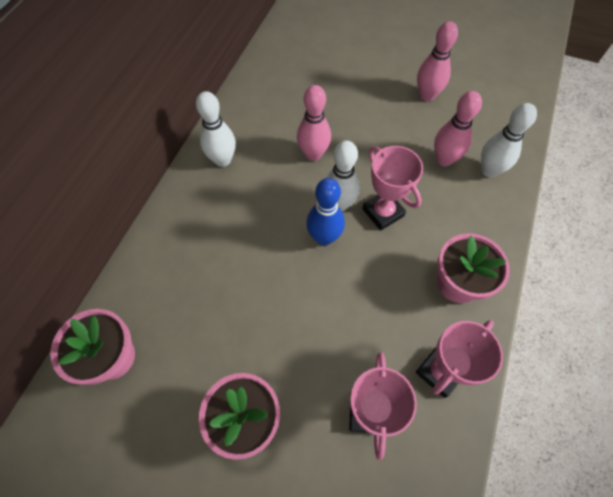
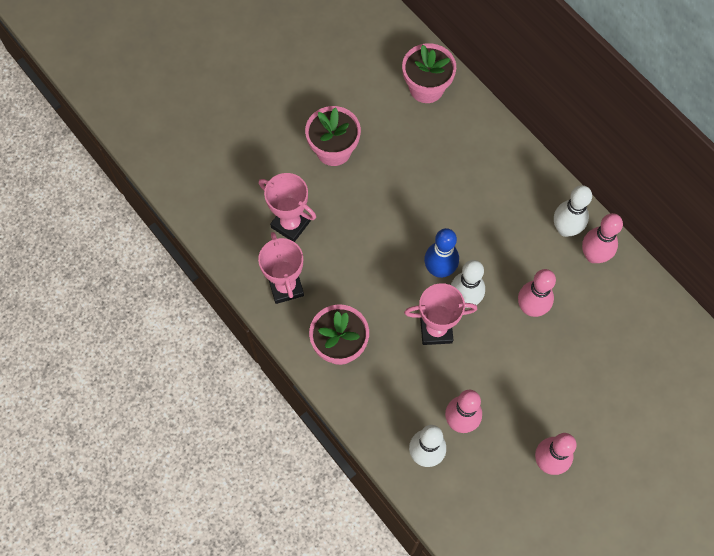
camera: 120 degrees right, 5 degrees up
(237, 132) = (593, 255): none -> pink bowling pin

